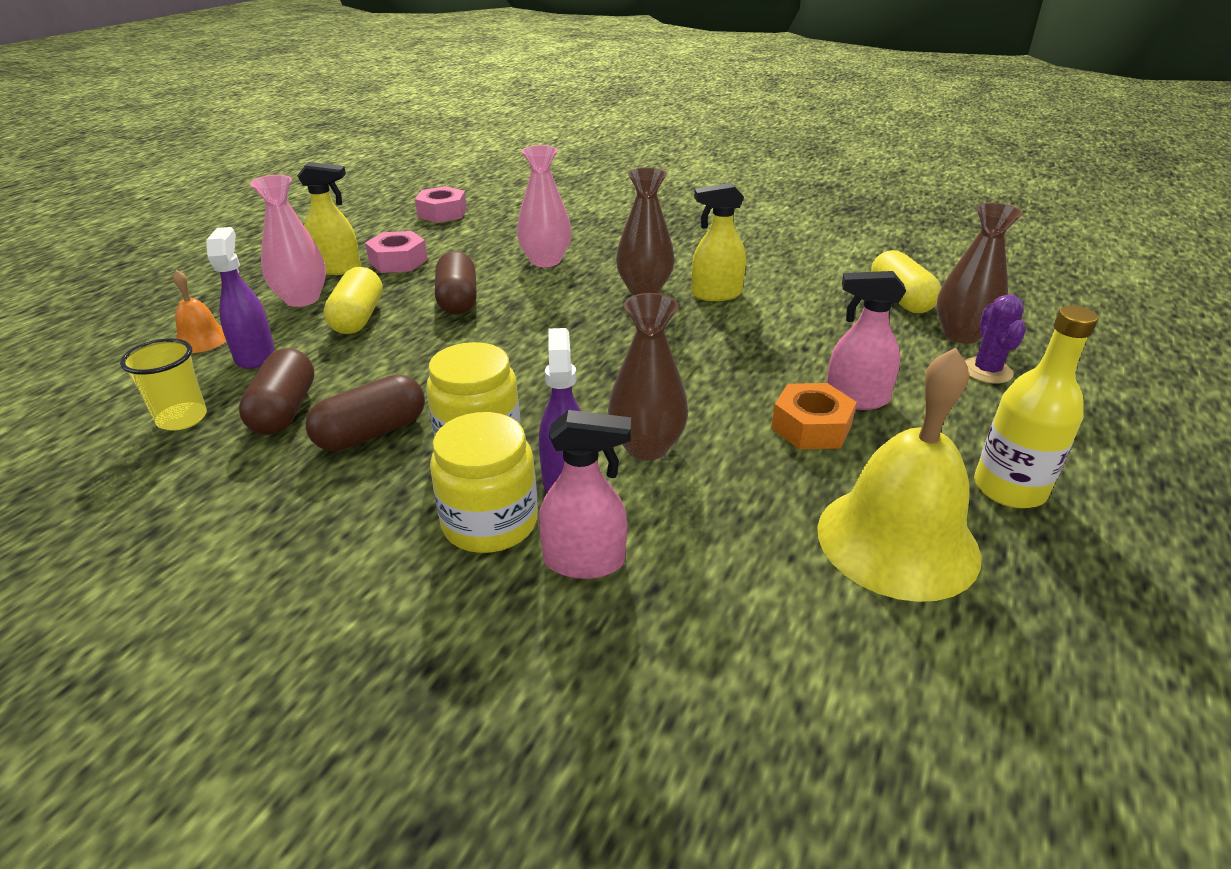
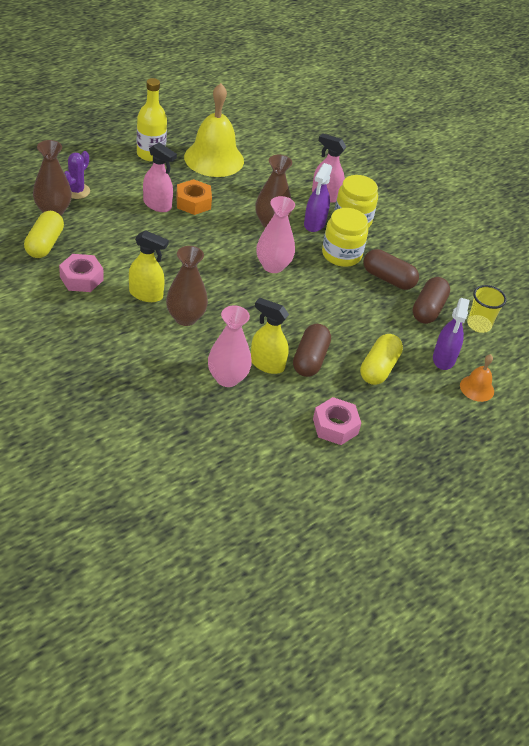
camera: 160 degrees left, 10 degrees up
(302, 299) = (412, 406): pink vase -> pink vase (273, 266)
(337, 269) = (383, 435): yellow spray bottle -> yellow spray bottle (266, 364)
(372, 433) = (388, 279): brown capsule -> brown capsule turned 45 degrees clockwise
(442, 213) = (272, 494): pink nut -> pink nut (81, 278)

